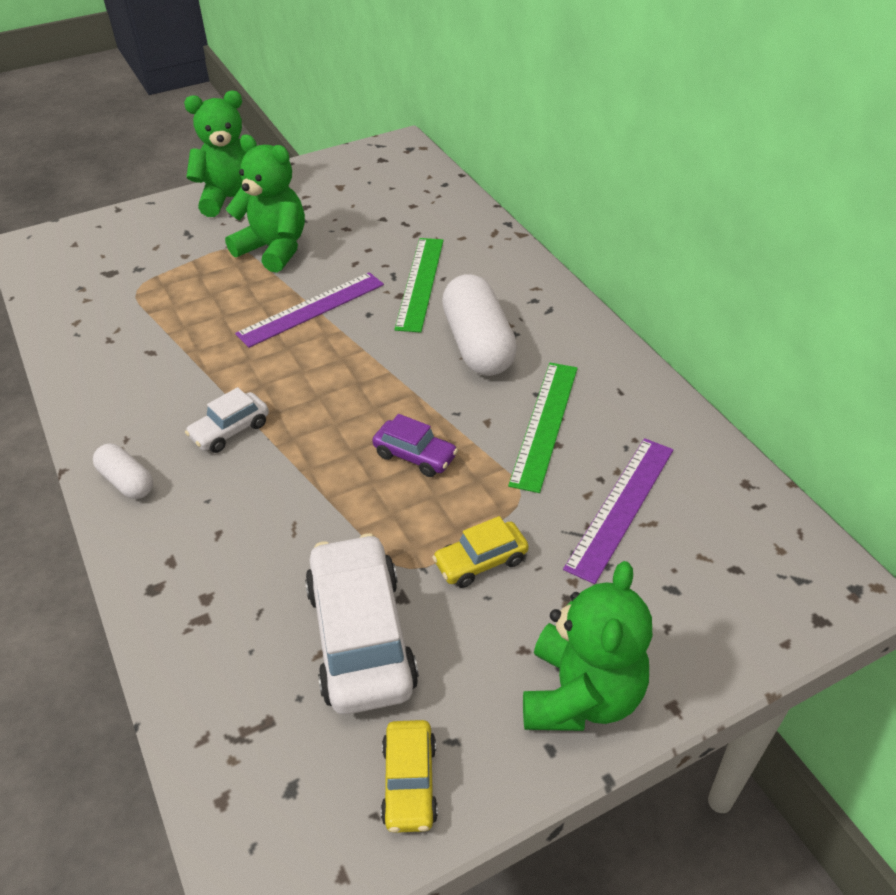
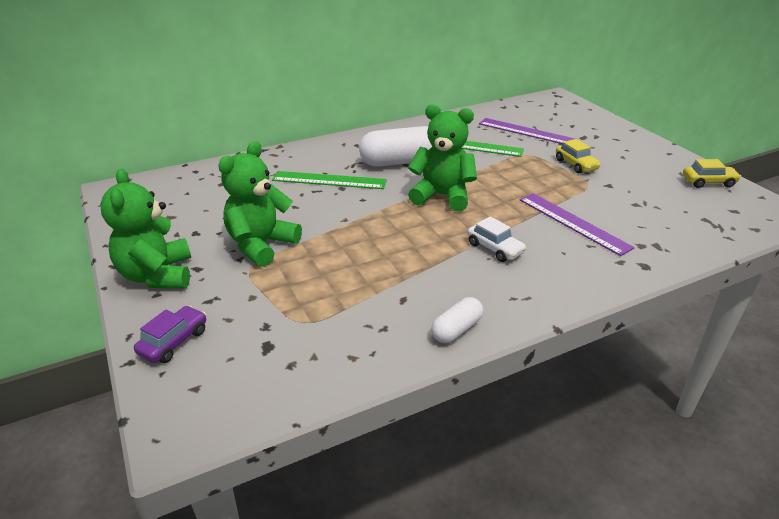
camera: 90 degrees left, 10 degrees down
(127, 481) = (558, 290): white capsule -> white capsule (456, 329)
(311, 309) = (353, 222): purple ruler -> purple ruler (573, 223)
(361, 637) = (639, 195): white car -> none
(415, 456) = (504, 181): purple car -> purple car (174, 342)
(581, 695) = (639, 146): green teddy bear -> green teddy bear (442, 196)

